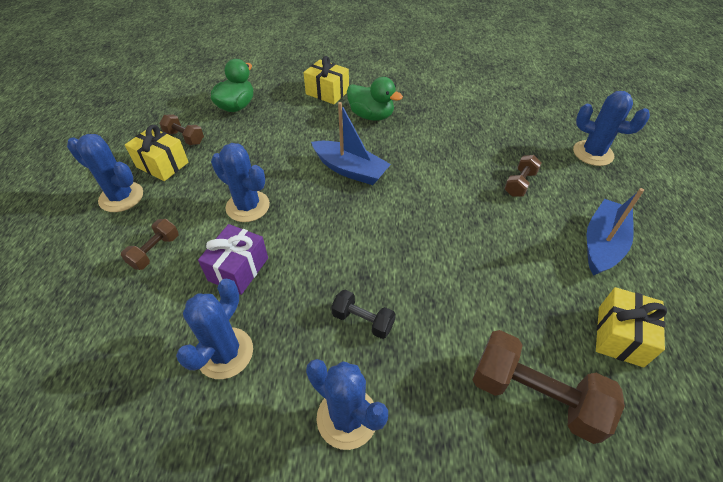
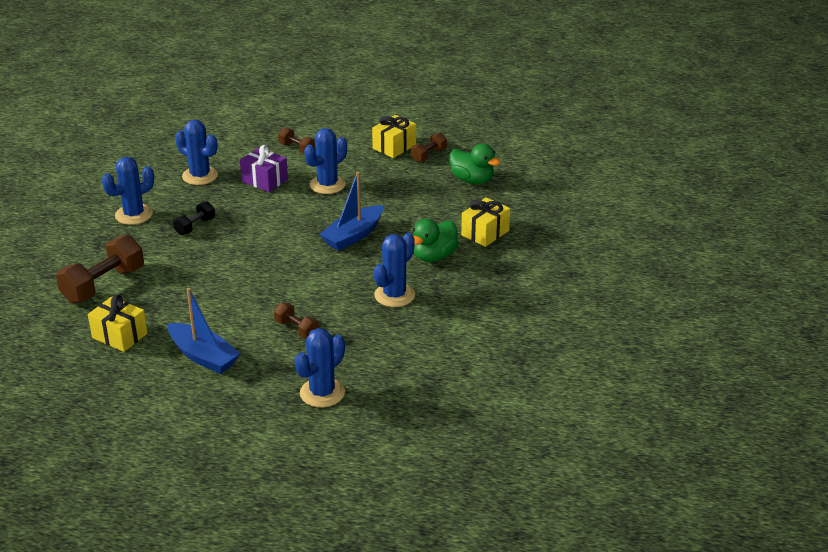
camera: 100 degrees right, 15 degrees down
(121, 197) = (360, 132): blue cactus -> blue cactus (394, 295)

